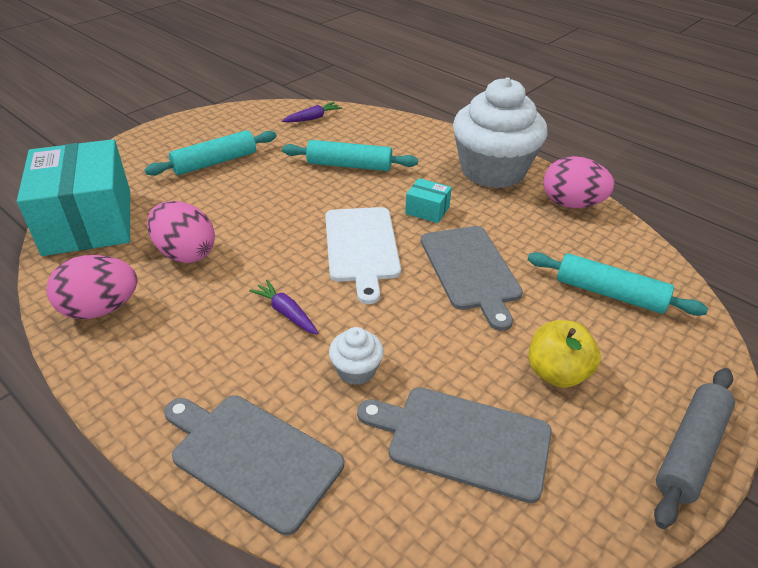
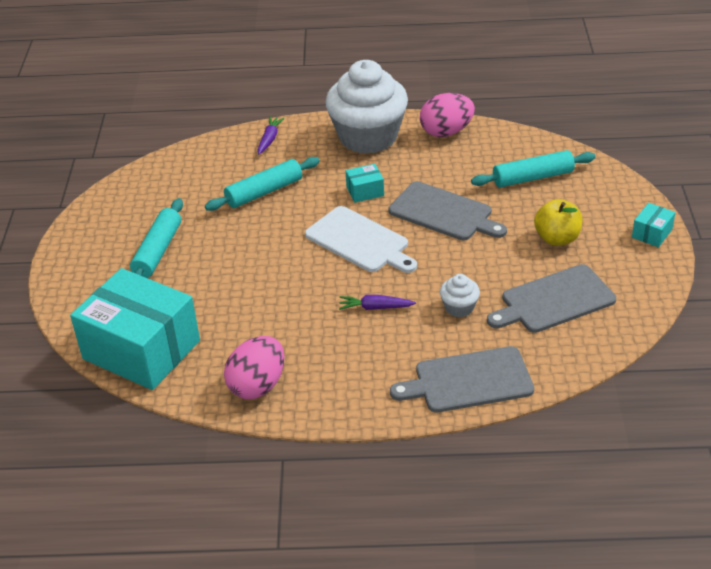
camera: 40 degrees left, 0 degrees up
(185, 253) = (252, 320): pink egg -> none
(313, 118) = (174, 171): purple carrot -> purple carrot (269, 139)
(690, 450) = (652, 233): grey rolling pin -> turquoise box

